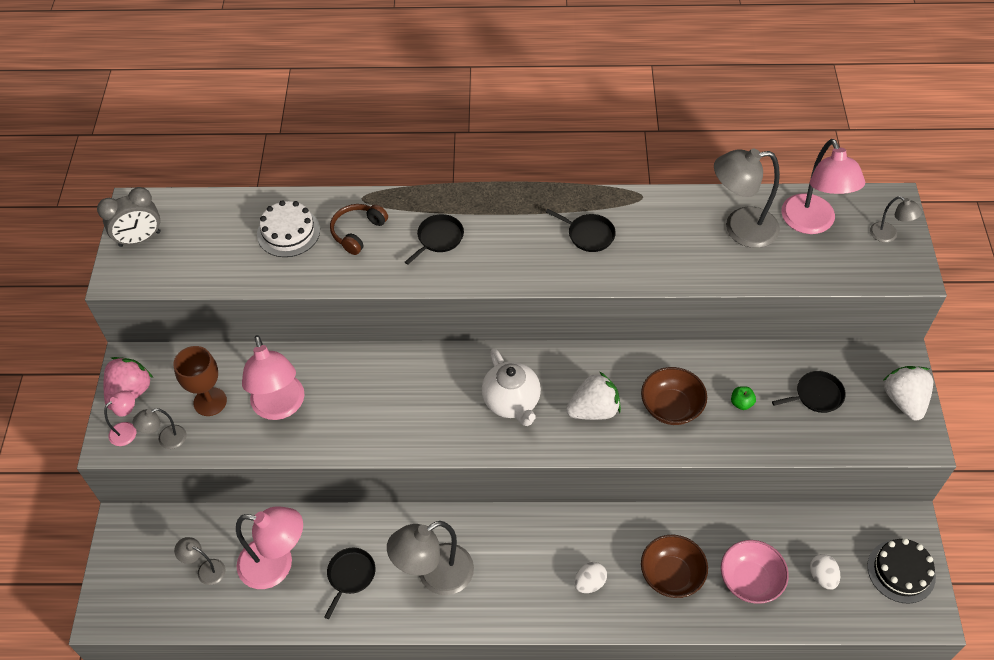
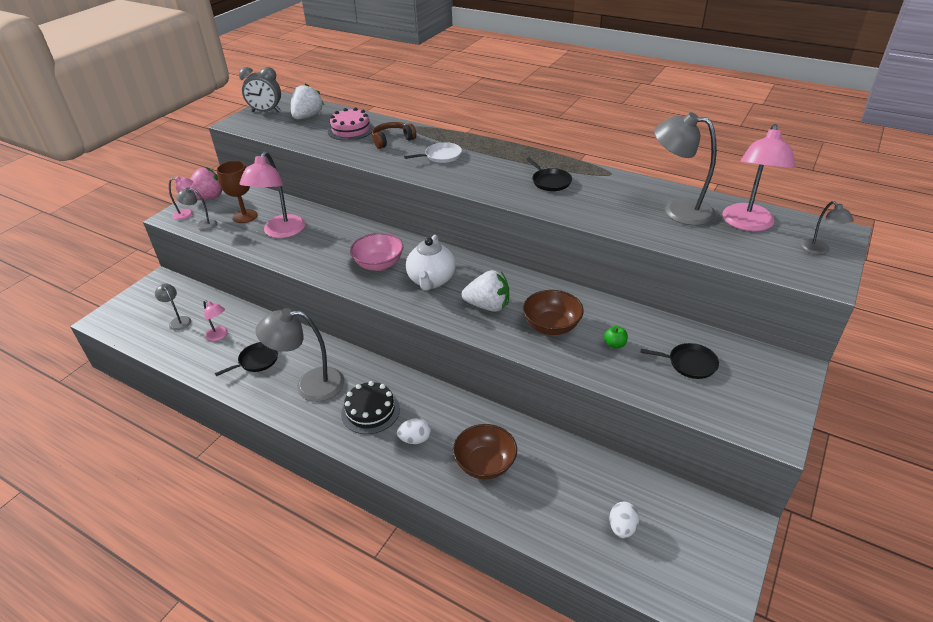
camera: 30 degrees right, 15 degrees down
(277, 565) = (219, 336): pink lamp -> pink lamp, size x0.50
(288, 232) = (351, 130): white cake -> pink cake
(438, 238) = (441, 156): black pan -> white pan
(750, 580) = (551, 499): pink bowl -> pink bowl (379, 264)
(901, 571) = (707, 560): black cake -> black cake (370, 411)
(904, 401) = (777, 398): white strawberry -> white strawberry (307, 117)

